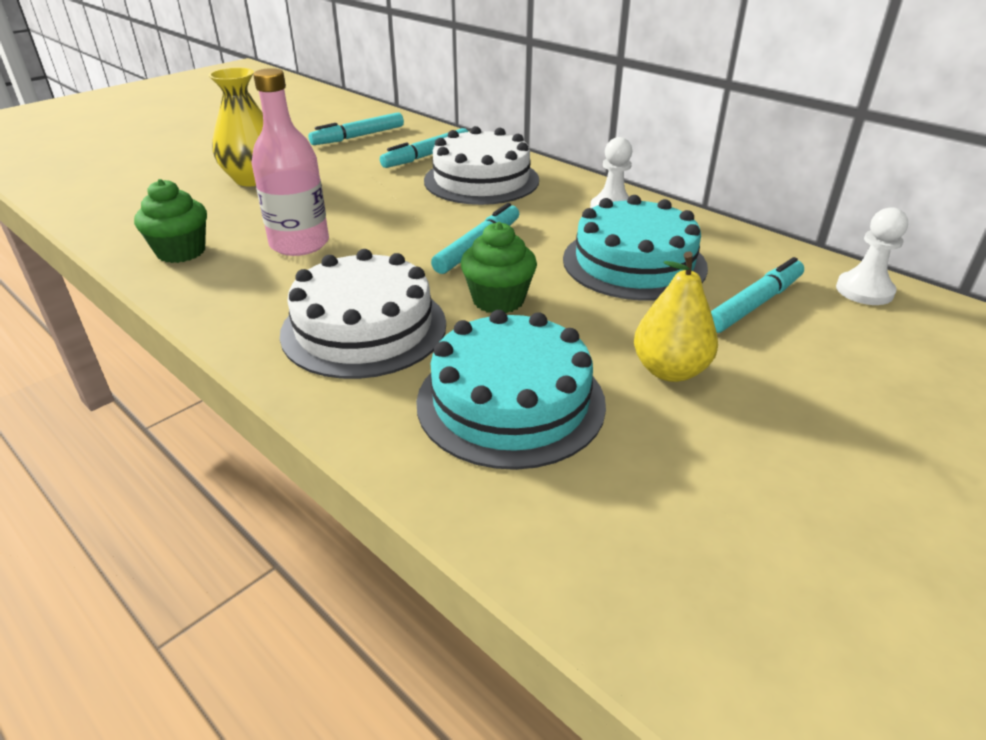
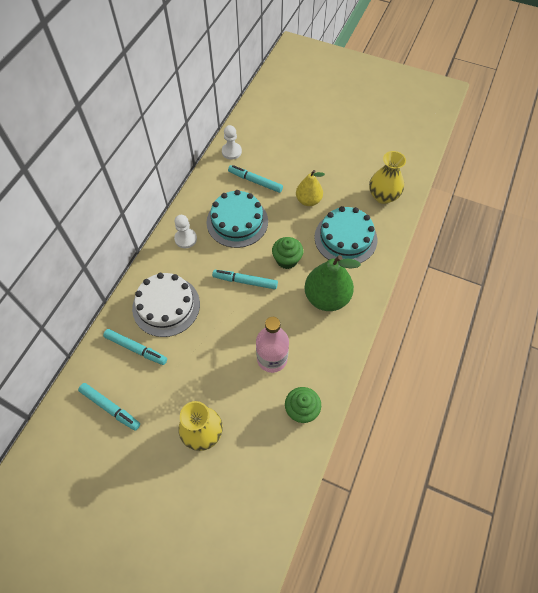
camera: 110 degrees left, 25 degrees up
(364, 328) = (326, 297): white cake -> green pear
(645, 542) = (383, 196): none -> yellow vase

